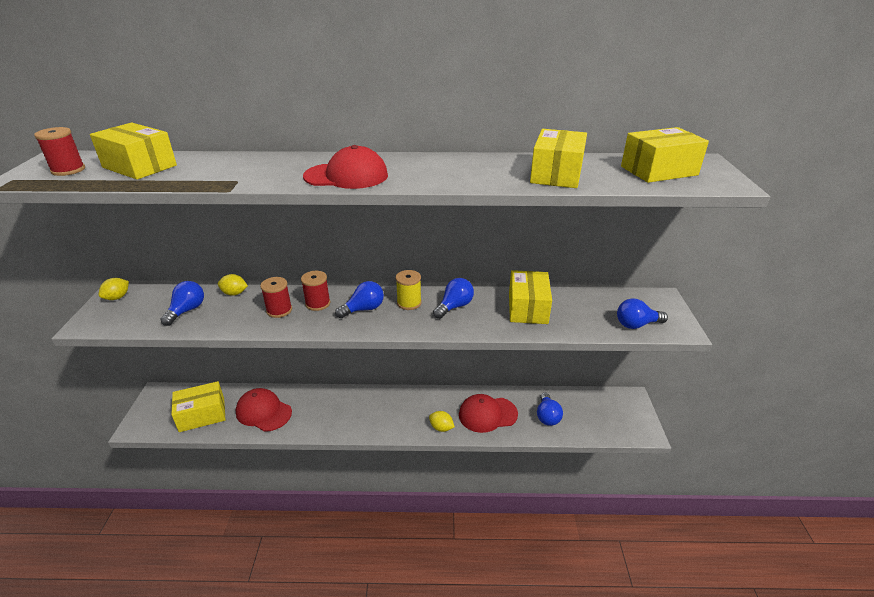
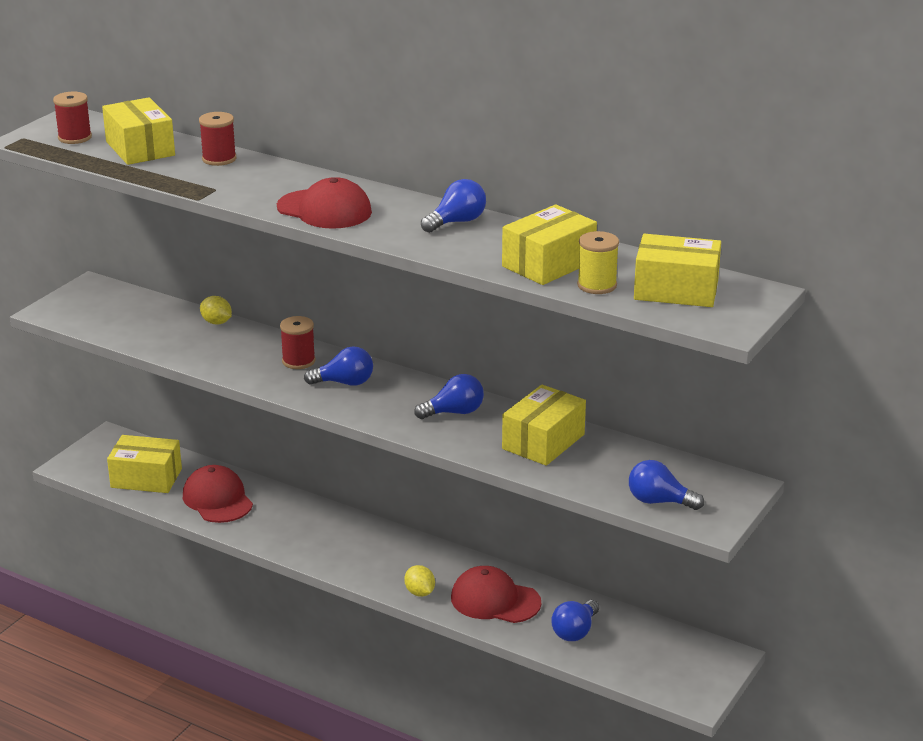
camera: 30 degrees right, 5 degrees down
(117, 297) = (93, 291): yellow lemon -> none
(187, 310) = (154, 327): blue light bulb -> blue light bulb (457, 222)
(279, 310) = (250, 356): red spool -> red spool (219, 159)
(409, 303) = (404, 392): yellow spool -> yellow spool (597, 285)

